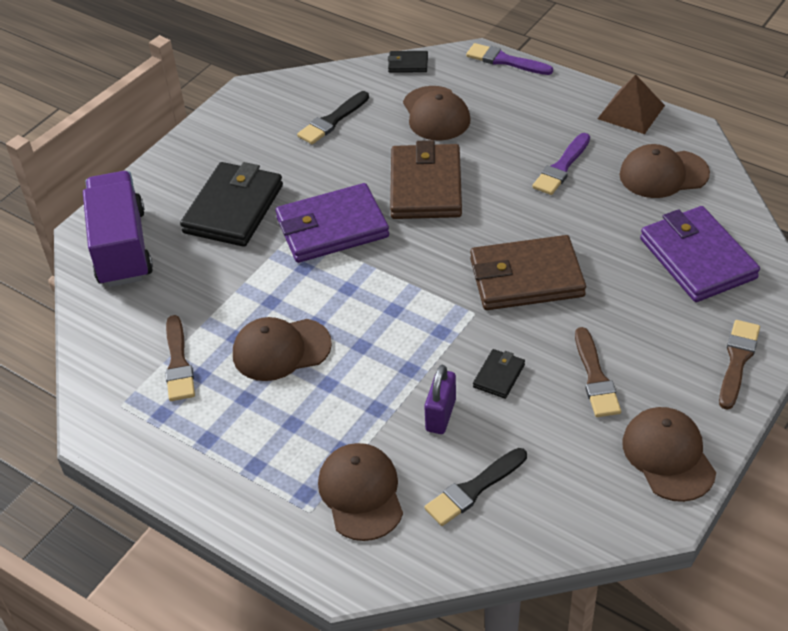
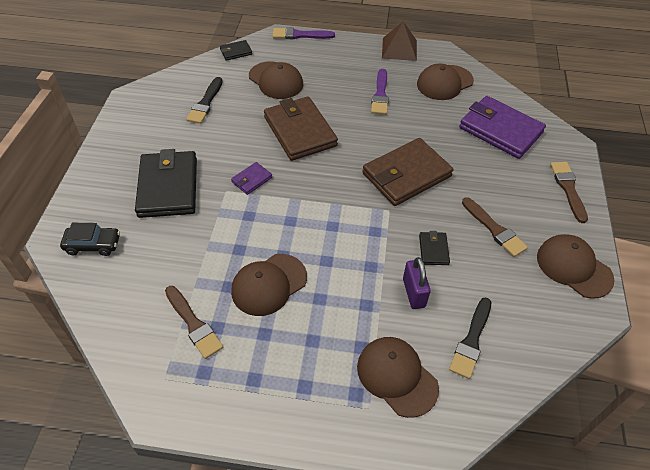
camera: 30 degrees left, 5 degrees up
(122, 248) = (93, 245): purple truck -> black car
(332, 228) = (252, 180): purple wallet -> purple wallet, size x0.45

